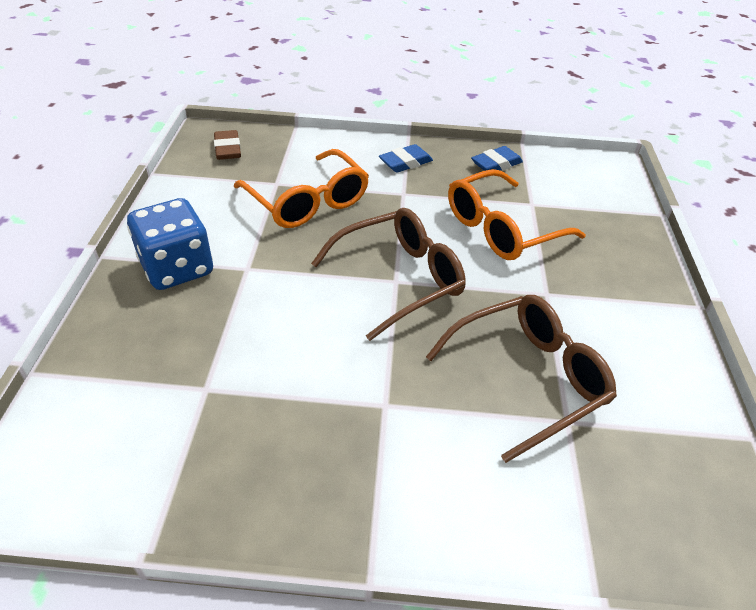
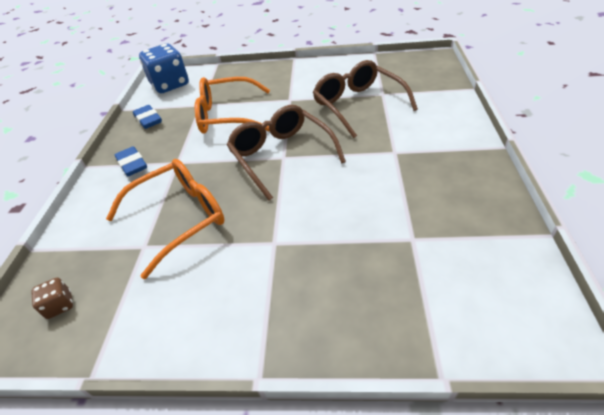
camera: 85 degrees left, 0 degrees up
(177, 268) = (276, 297): blue dice -> blue dice (170, 85)
(228, 149) = (60, 305): brown eraser -> brown dice
(501, 229) = (227, 116): orange glasses -> orange glasses turned 120 degrees clockwise

